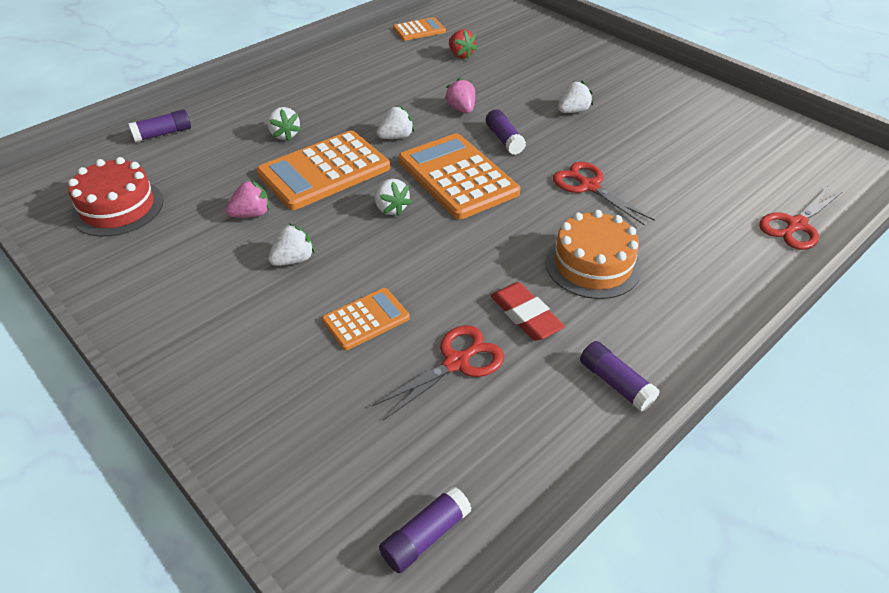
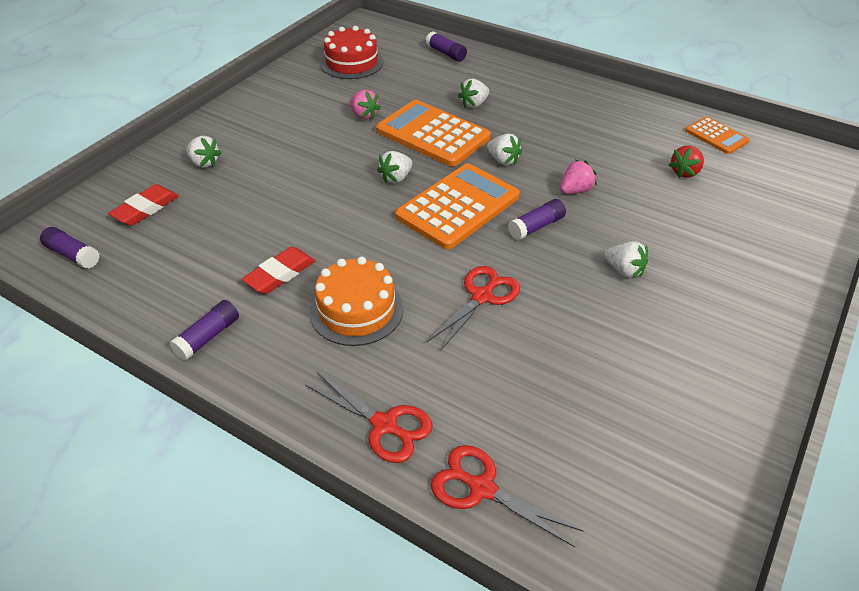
camera: 75 degrees right, 0 degrees up
(294, 260) = (318, 146): white strawberry -> white strawberry (204, 163)
(349, 444) = (146, 209): none -> red eraser
(366, 319) = (261, 192): orange calculator -> none
(456, 363) = (222, 244): red scissors -> red scissors (384, 425)

